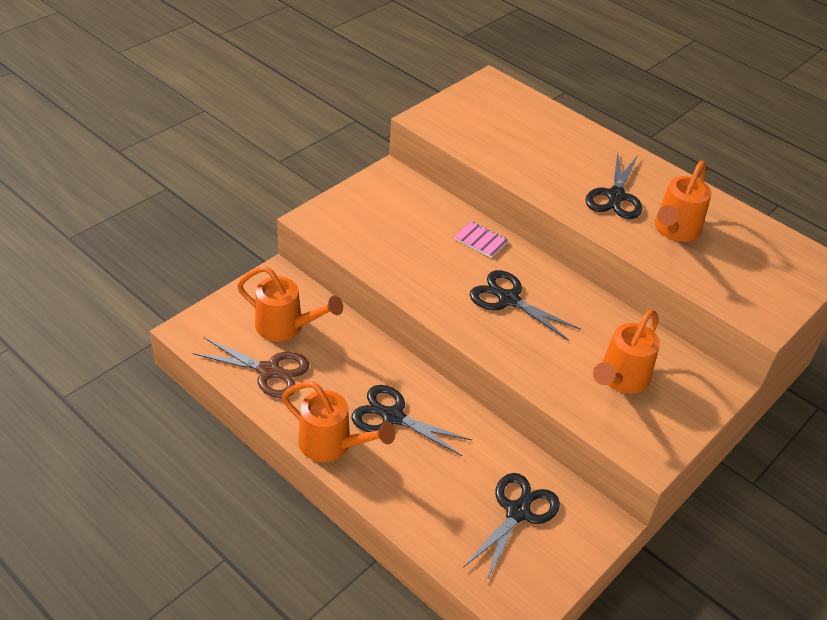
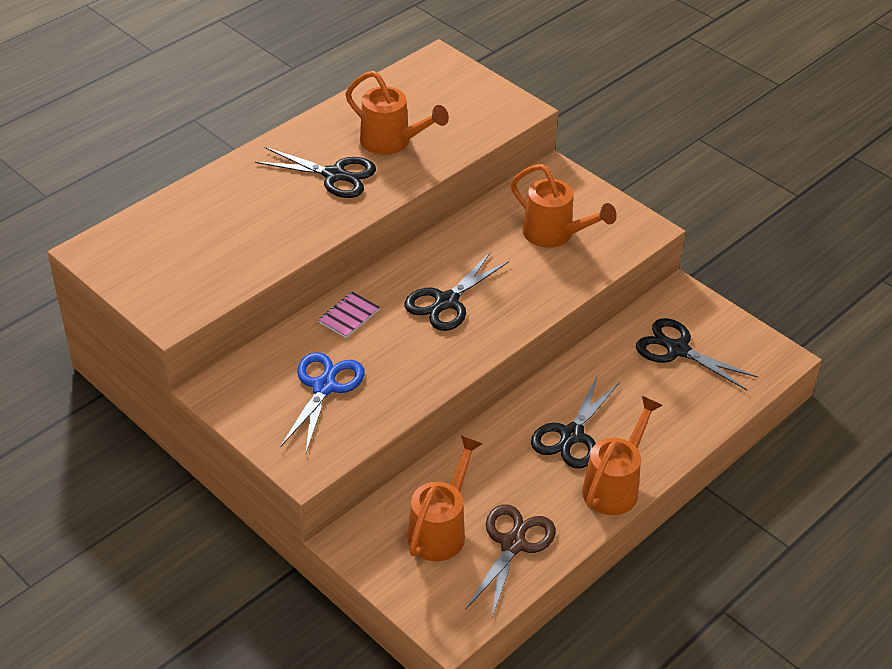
camera: 85 degrees left, 0 degrees up
(397, 228) = (324, 387): none -> blue scissors

